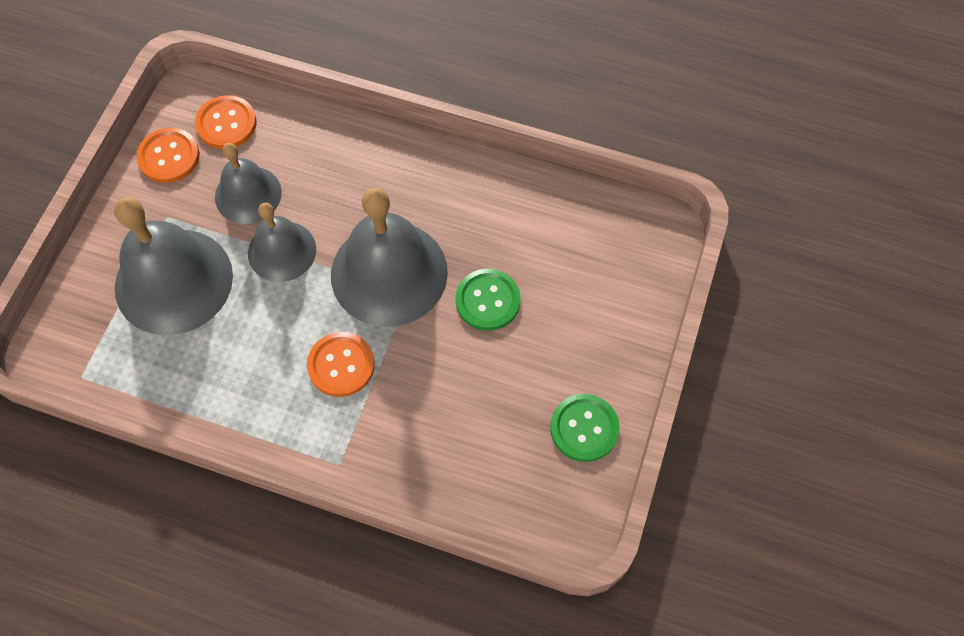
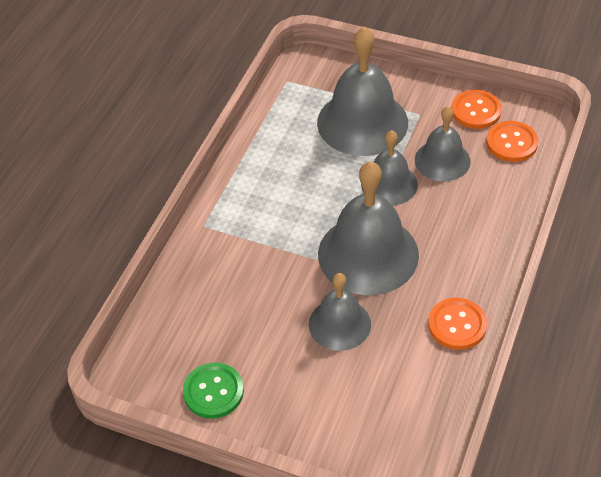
camera: 95 degrees right, 15 degrees down
(341, 365) = (285, 224): orange button -> orange button (457, 325)
(488, 300) = (339, 324): green button -> grey bell

